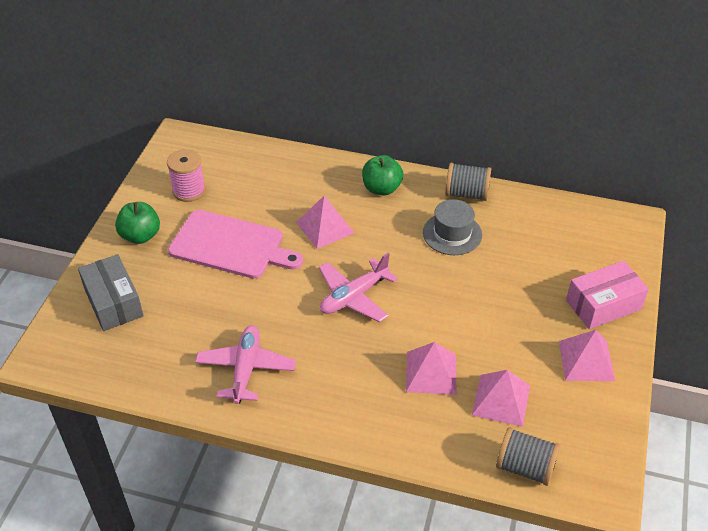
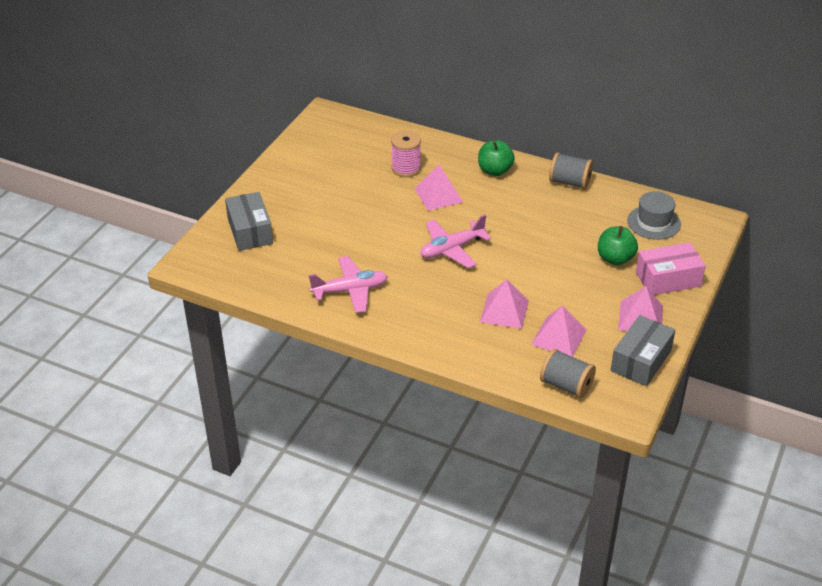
camera: 10 degrees right, 5 degrees down
(140, 236) = (280, 185): green apple -> green apple (615, 258)
(189, 191) = (327, 155): pink spool -> pink spool (406, 168)
(231, 245) = (355, 200): pink cutting board -> none
(246, 369) = (350, 290): pink plane -> pink plane turned 60 degrees clockwise
(452, 234) = (548, 212): grey hat -> grey hat (653, 222)
(601, 419) = (641, 361): none -> grey box

